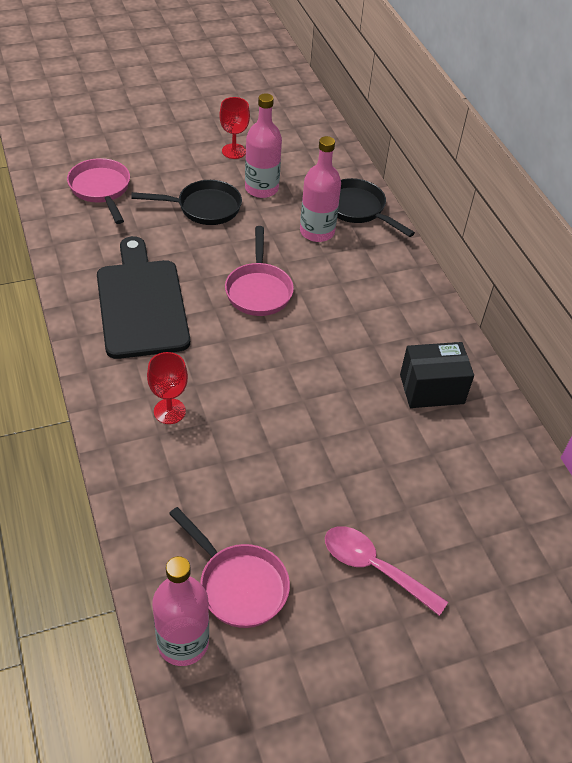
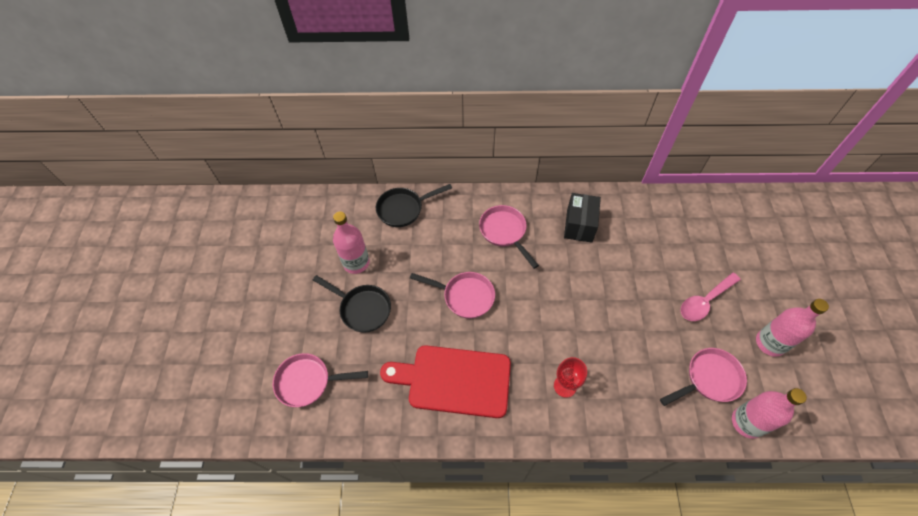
camera: 65 degrees left, 10 degrees up
(141, 303) = (454, 380): black cutting board -> red cutting board
(204, 208) = (362, 309): black pan -> black pan turned 105 degrees clockwise
(234, 151) = (303, 269): red goblet -> none
(317, 232) = (417, 241): pink bottle -> pink bottle (770, 343)
(375, 310) = (504, 232): none -> pink pan

